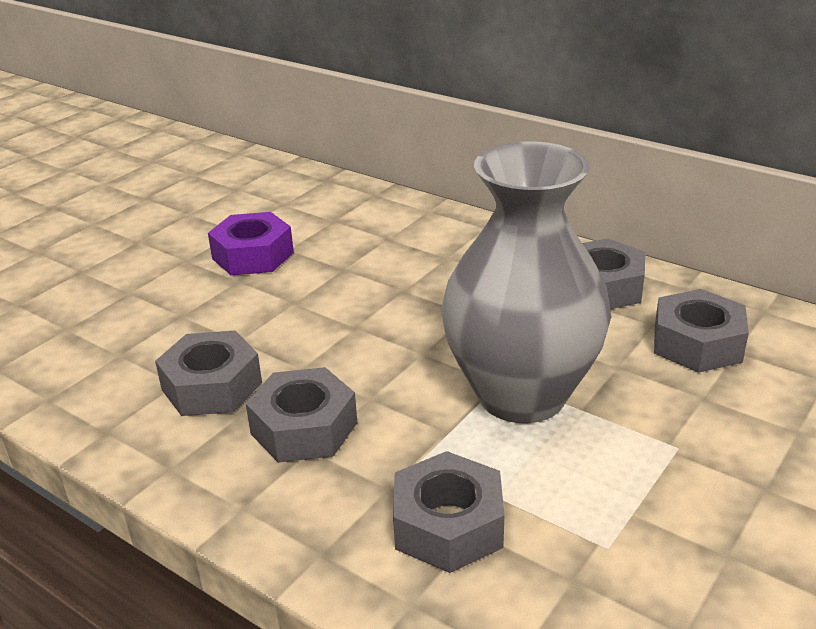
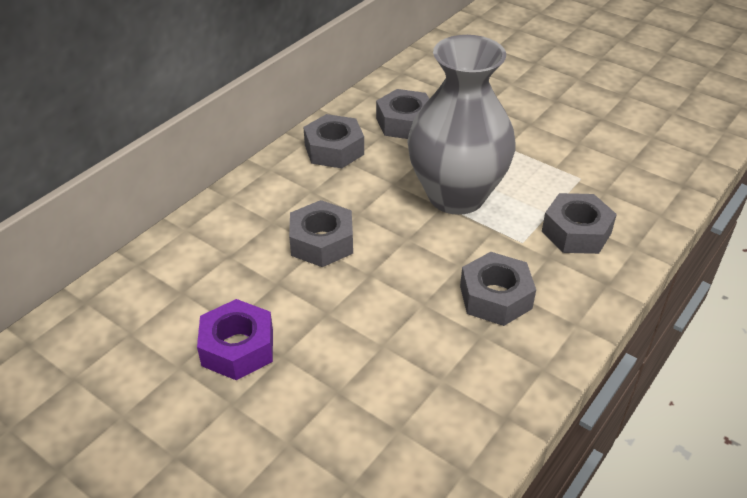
camera: 90 degrees left, 10 degrees up
(212, 386) = (447, 355): grey nut -> grey nut (322, 242)

